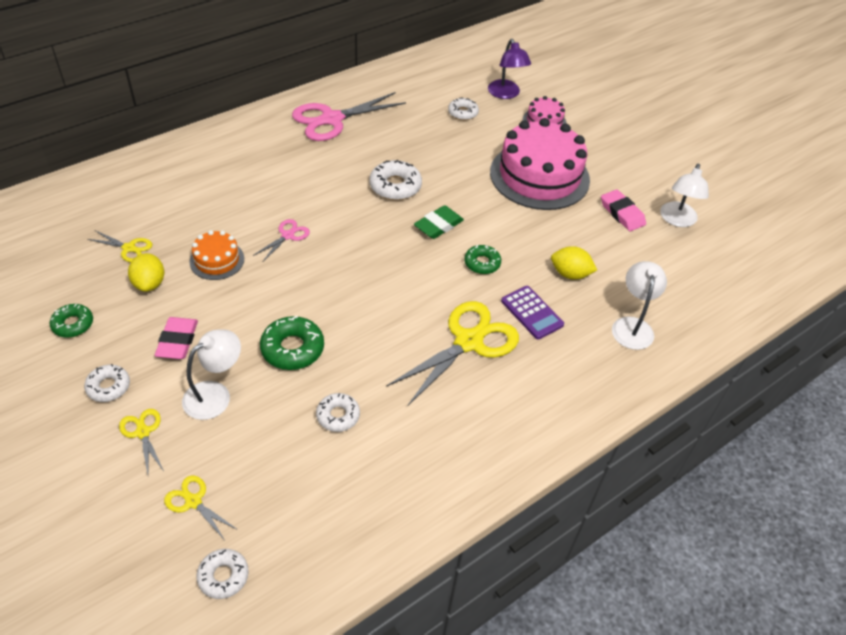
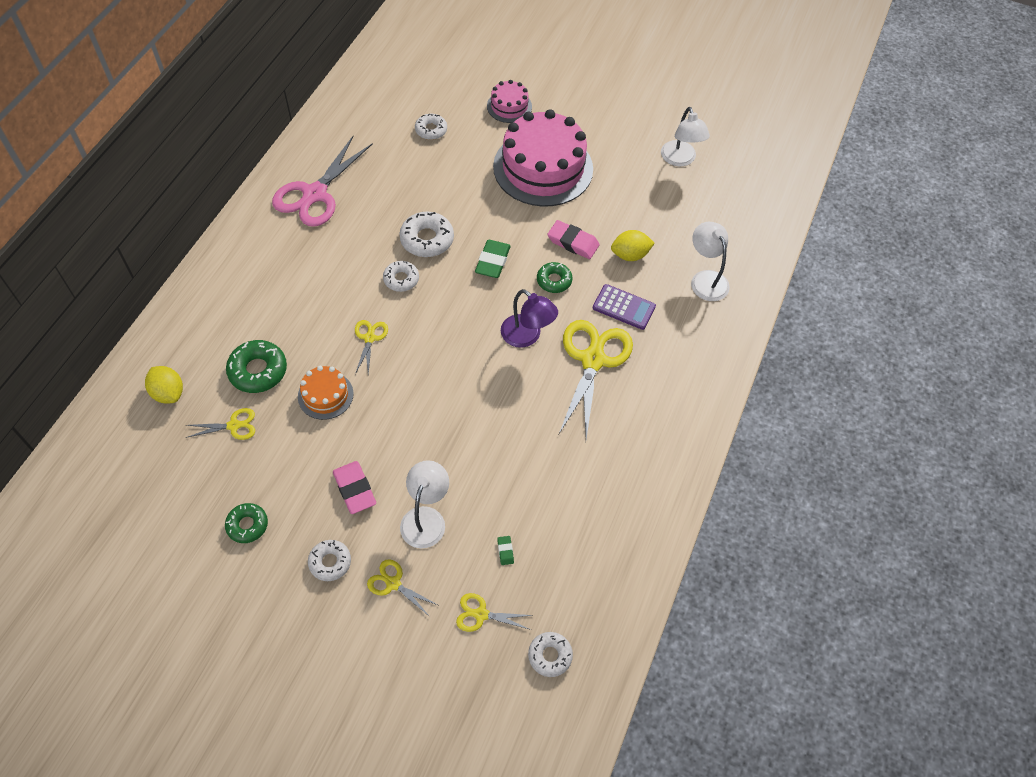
camera: 30 degrees left, 10 degrees up
(149, 283) = (283, 450): yellow lemon -> yellow lemon (168, 393)
(260, 459) = (505, 551): none -> green eraser
(287, 236) = (369, 338): pink scissors -> yellow scissors
(292, 349) = (457, 443): green donut -> green donut (258, 371)
(338, 416) = (538, 480): white donut -> white donut (401, 279)
(506, 94) = (455, 90): purple lamp -> purple lamp (527, 336)
(622, 213) = (634, 174): pink eraser -> pink eraser (573, 242)

